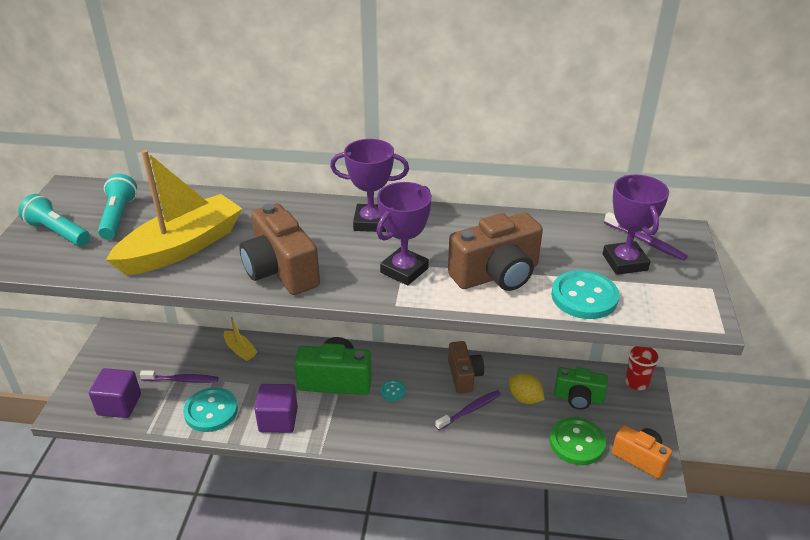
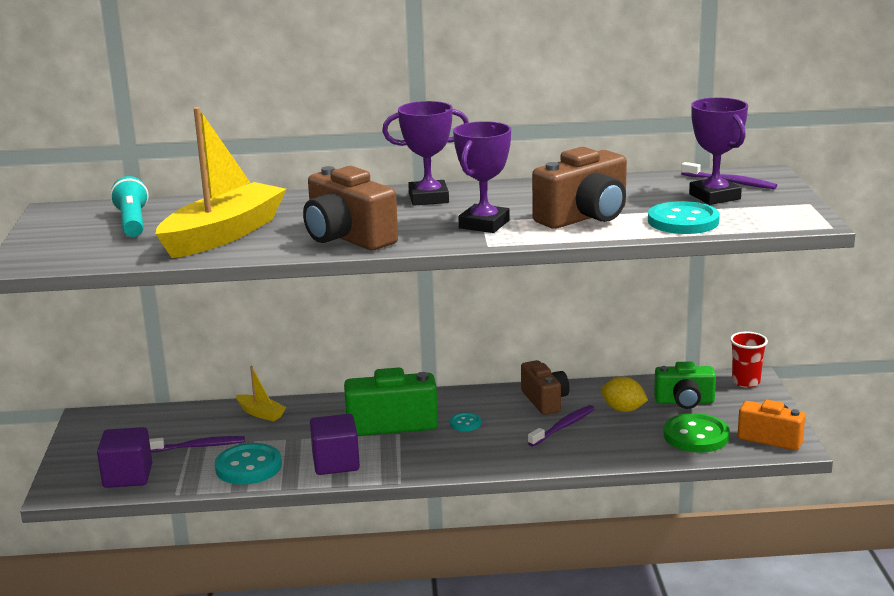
camera: 10 degrees left, 15 degrees down
(57, 232) = (67, 239): turquoise flashlight -> none

